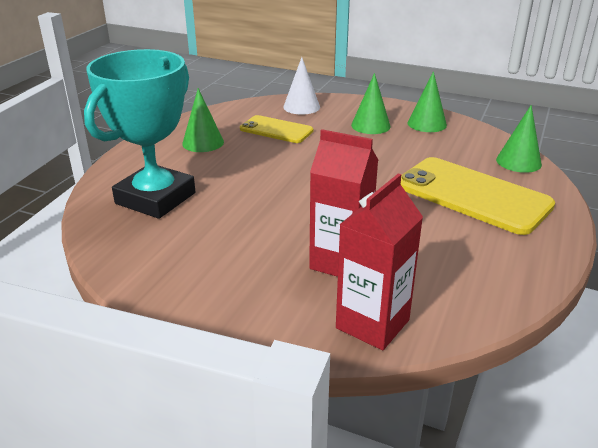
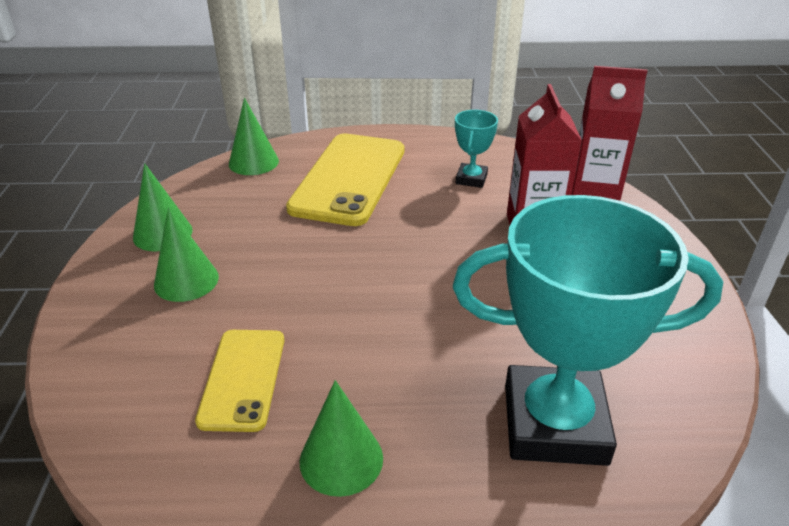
camera: 115 degrees left, 5 degrees up
(301, 107) = (121, 381): white cone -> none
(444, 256) = (471, 179): none -> turquoise trophy

